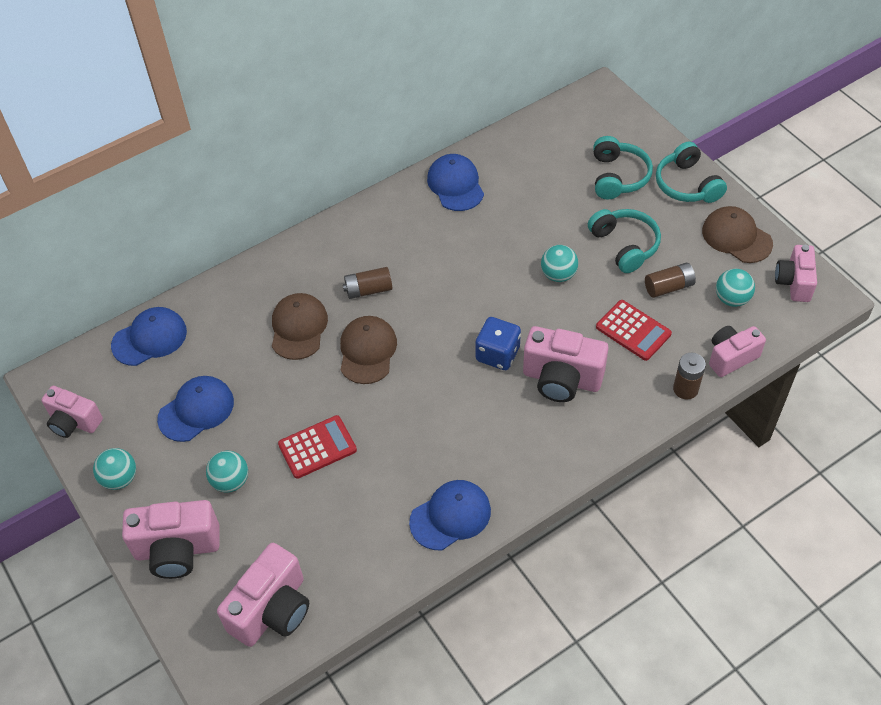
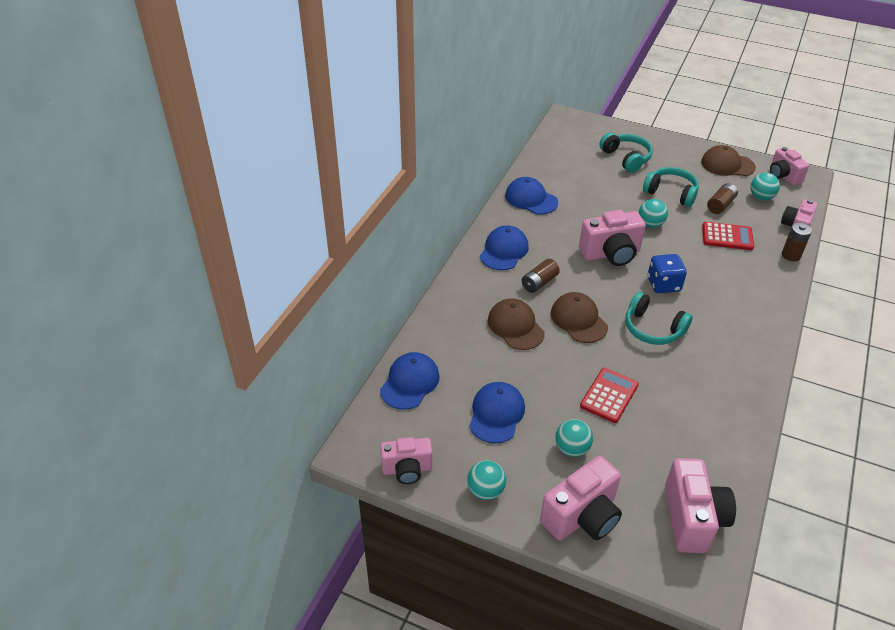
camera: 35 degrees left, 10 degrees down
(450, 516) = (740, 394): blue cap -> blue cap (504, 251)
(561, 379) = (717, 281): pink camera -> pink camera (611, 254)
(687, 184) = (670, 148): turquoise headphones -> turquoise headphones (653, 329)

